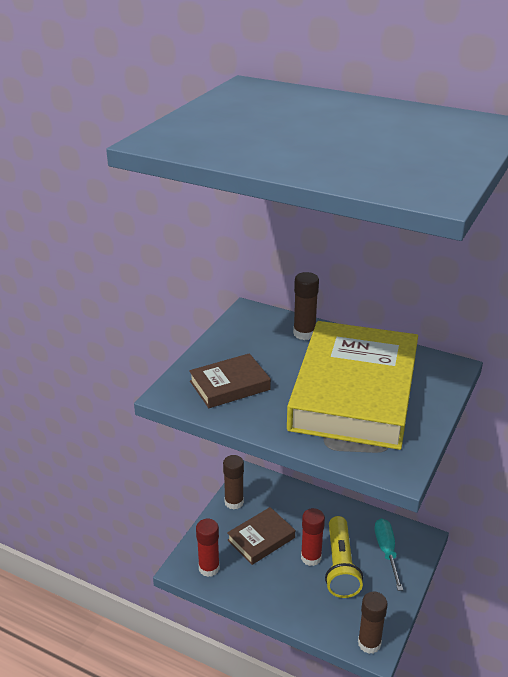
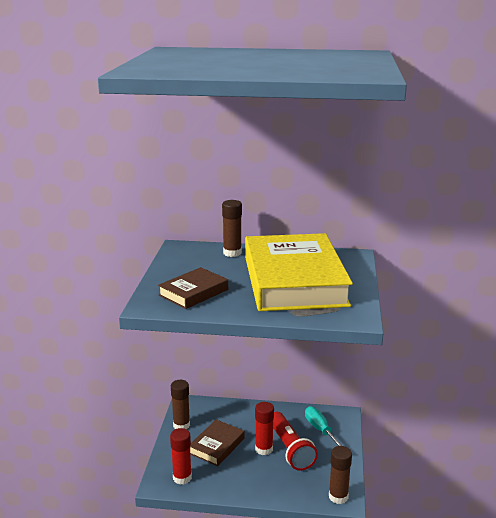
camera: 20 degrees left, 10 degrees down
(340, 566) = (290, 449): yellow flashlight -> red flashlight

